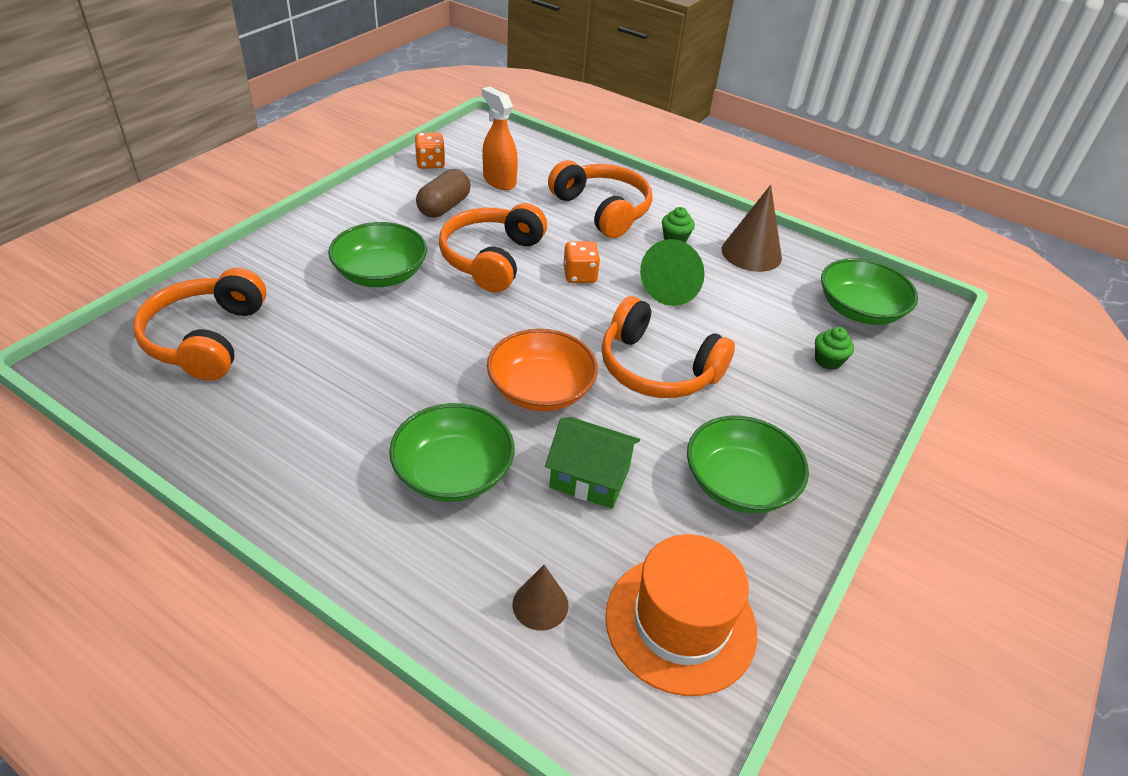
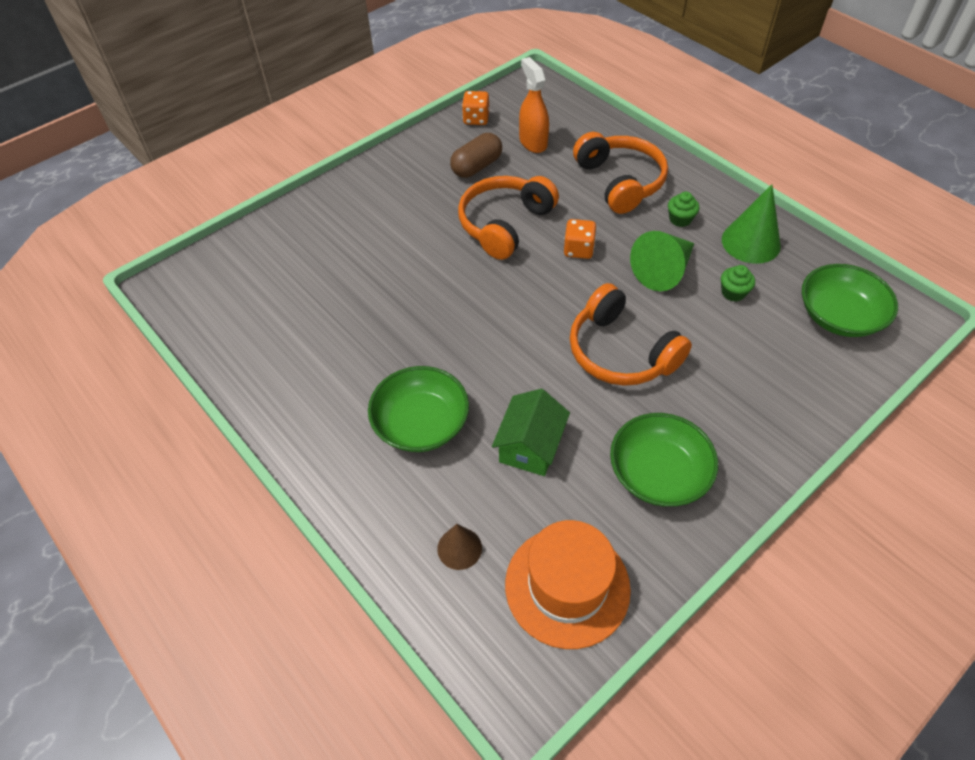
camera: 20 degrees right, 10 degrees up
(206, 338) = (259, 276): orange headphones -> none
(380, 274) = (407, 230): green bowl -> none
(540, 390) = (512, 359): orange bowl -> none
(590, 477) = (530, 446): green house -> green house turned 75 degrees clockwise
(751, 253) = (751, 242): brown cone -> green cone
(828, 360) = (786, 365): green cupcake -> green cupcake (733, 293)

